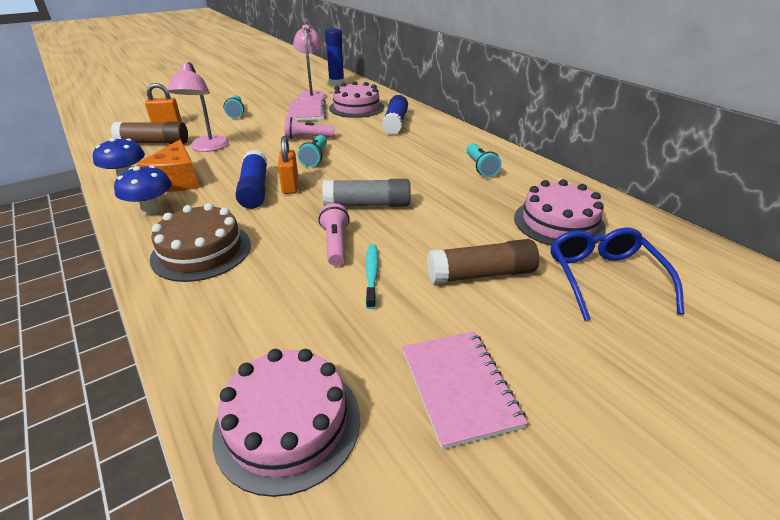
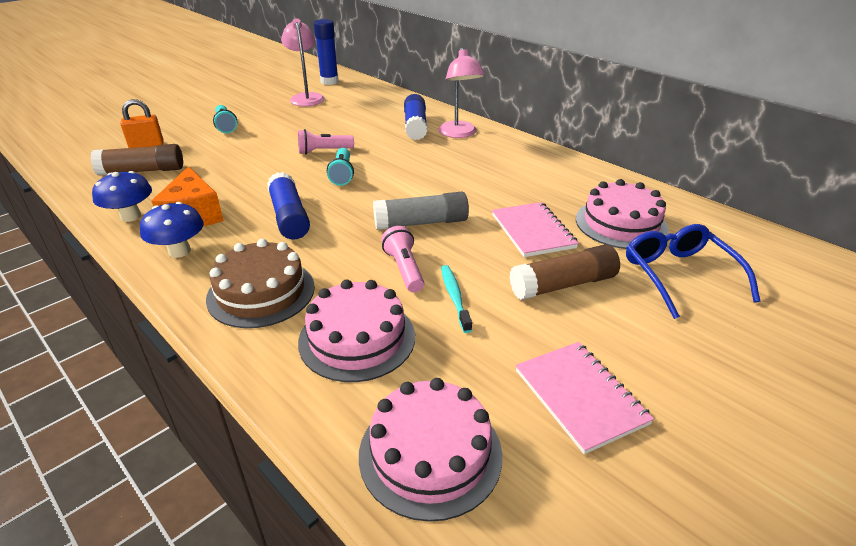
camera: 10 degrees left, 0 degrees up
(207, 148) = (211, 172): pink lamp -> pink lamp (459, 134)
(290, 186) = (328, 209): orange padlock -> none
(307, 112) = (309, 119): pink notebook -> pink notebook (533, 231)
(356, 108) = (364, 110): pink cake -> pink cake (357, 338)
(480, 167) = (524, 171): turquoise flashlight -> none

